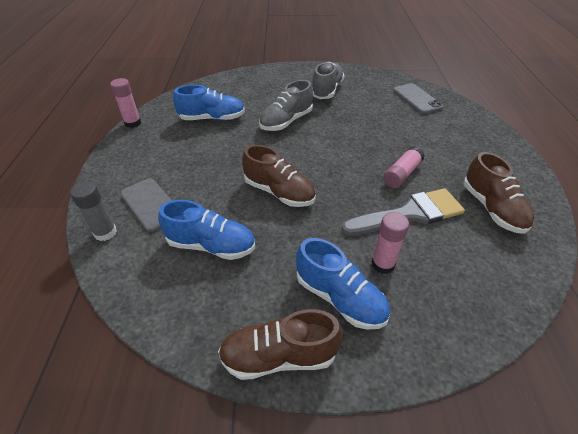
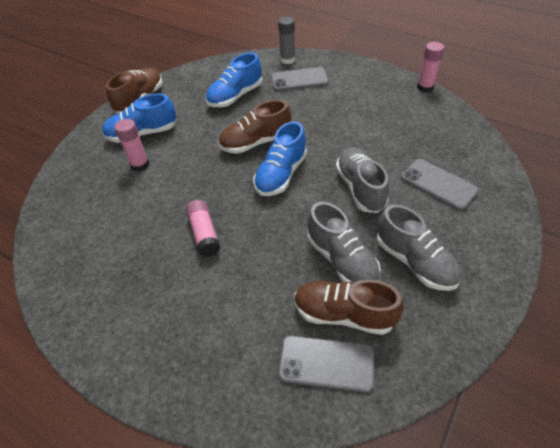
camera: 125 degrees right, 5 degrees up
(212, 118) = (402, 136): blue shoe -> blue shoe (281, 174)
(255, 95) = (438, 184): none -> grey phone
(353, 112) = (341, 259): none -> grey shoe
(409, 214) = (160, 207): grey brush -> none
(492, 208) = (105, 271): brown shoe -> brown shoe (344, 314)

